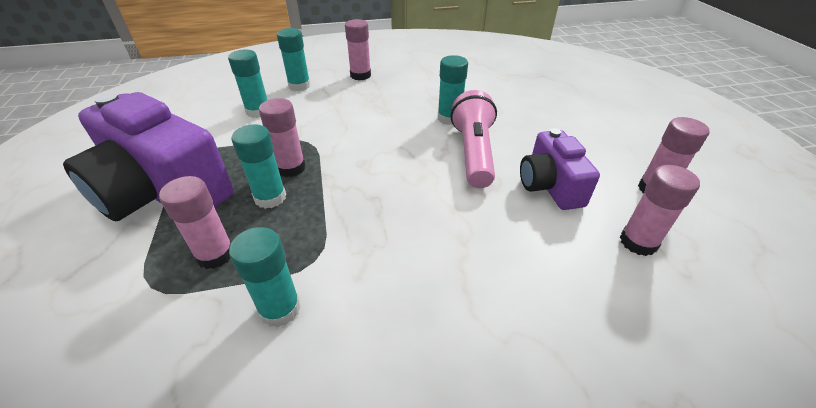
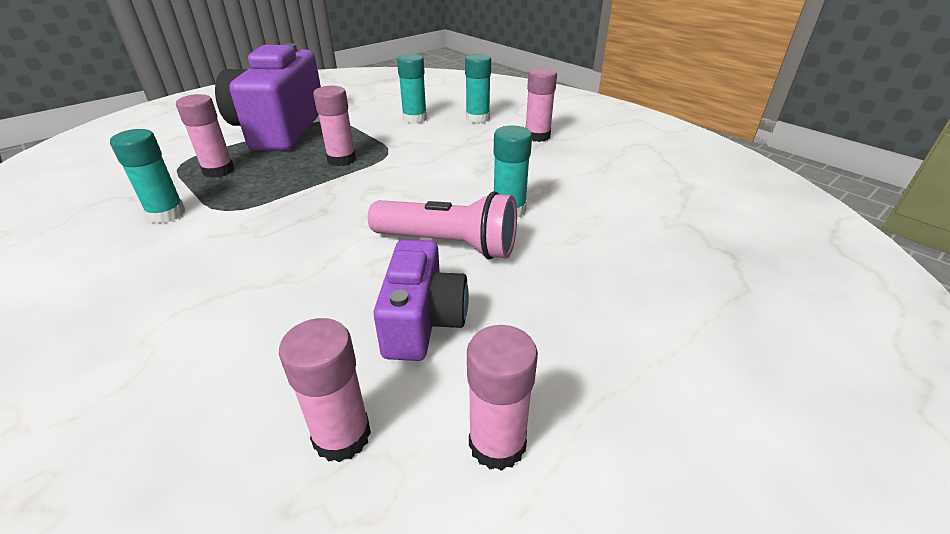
camera: 60 degrees right, 5 degrees down
(270, 197) = (295, 166): turquoise glue stick -> none
(473, 153) = (449, 244): pink flashlight -> pink flashlight turned 45 degrees clockwise
(549, 186) = (423, 321): purple camera -> purple camera turned 135 degrees clockwise

